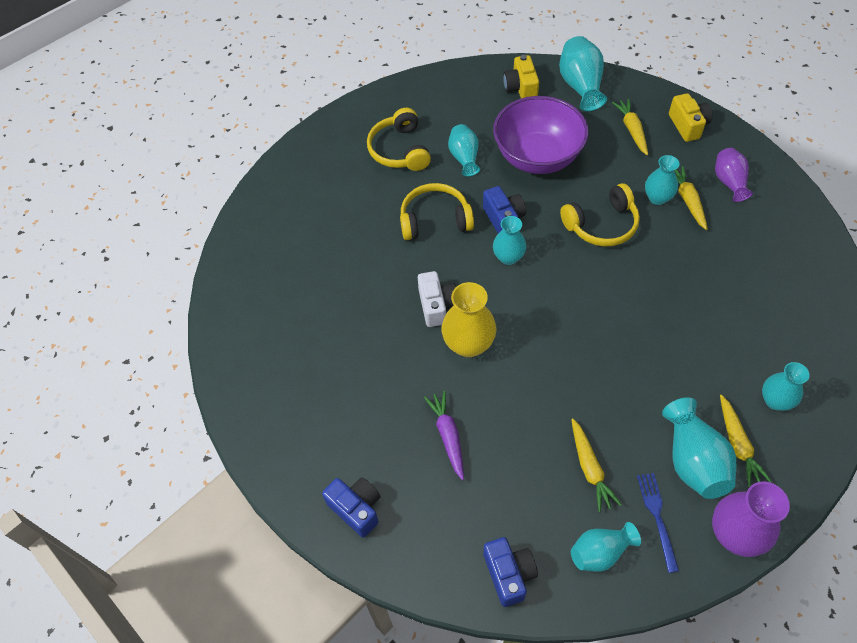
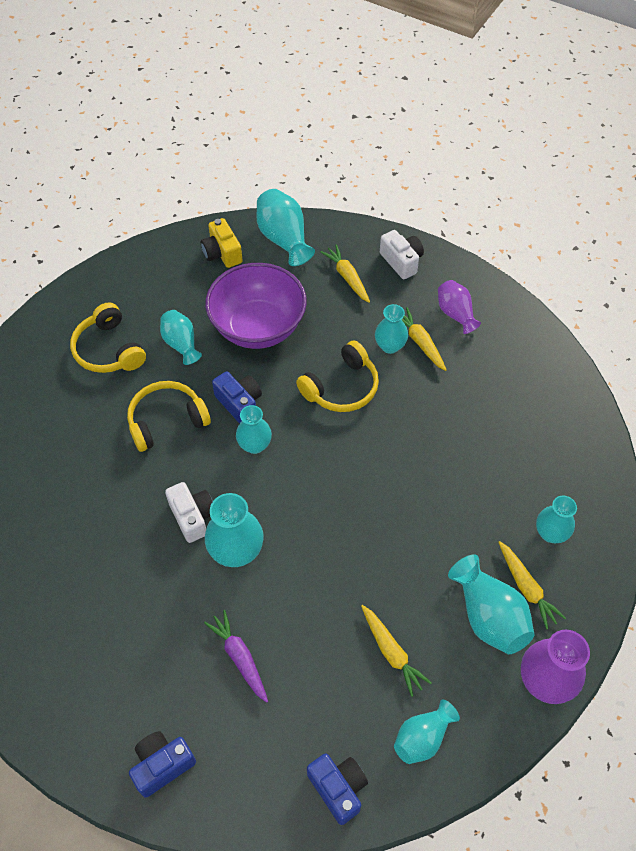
camera: 20 degrees left, 0 degrees up
(356, 508) = (162, 765): blue camera -> blue camera turned 60 degrees counterclockwise
(468, 344) = (236, 551): yellow vase -> turquoise vase
(657, 517) = (468, 684): blue fork -> none
(688, 126) = (401, 261): yellow camera -> white camera

